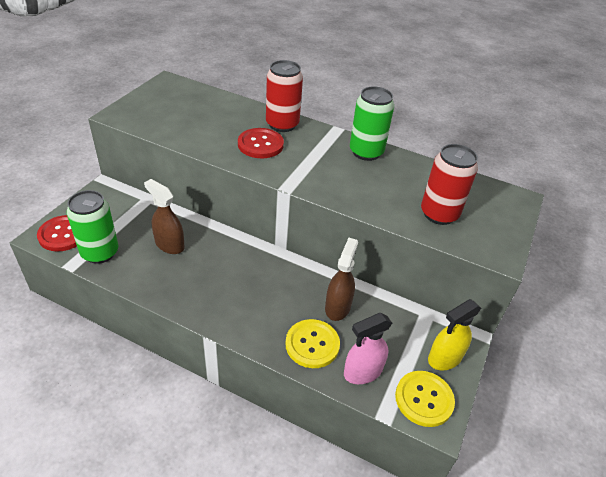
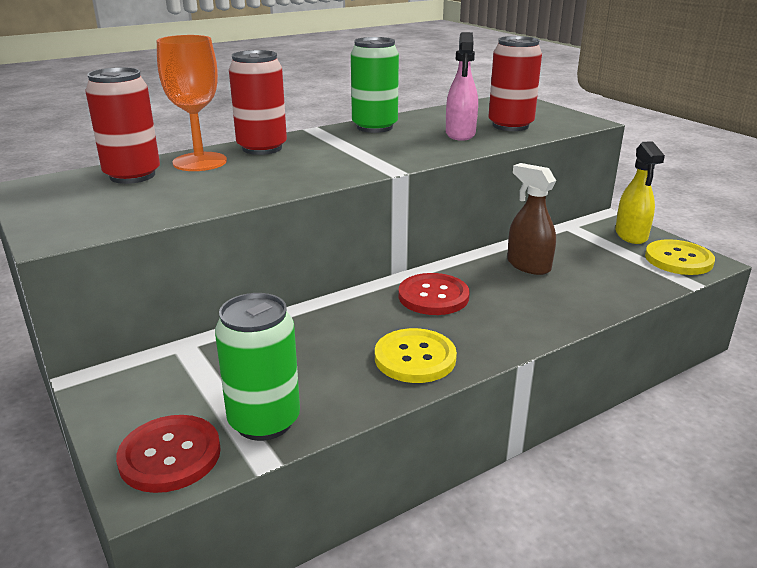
camera: 55 degrees left, 15 degrees down
(169, 244) = (313, 350): brown spray bottle -> none
(204, 102) = (132, 175): none -> red can
(241, 113) = (200, 162): none -> orange goblet
(260, 144) = (288, 166): red button -> red button (433, 296)
(312, 344) = (576, 295): yellow button -> yellow button (415, 358)
(362, 372) = (630, 279): pink spray bottle -> pink spray bottle (460, 134)

